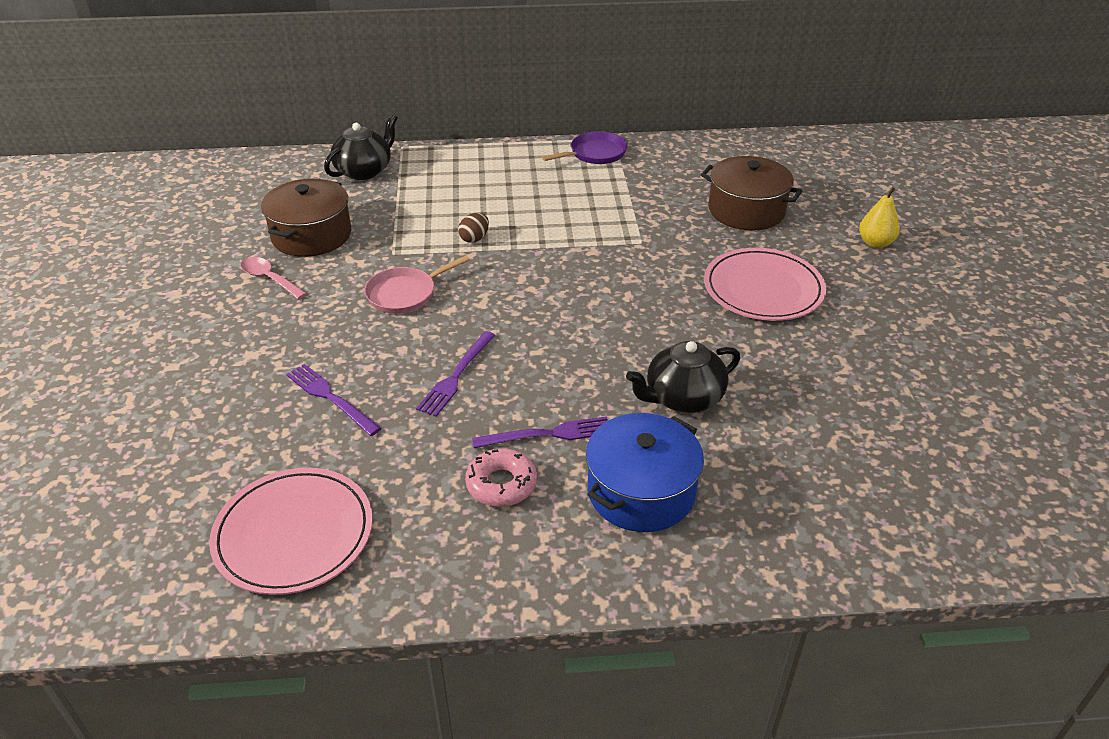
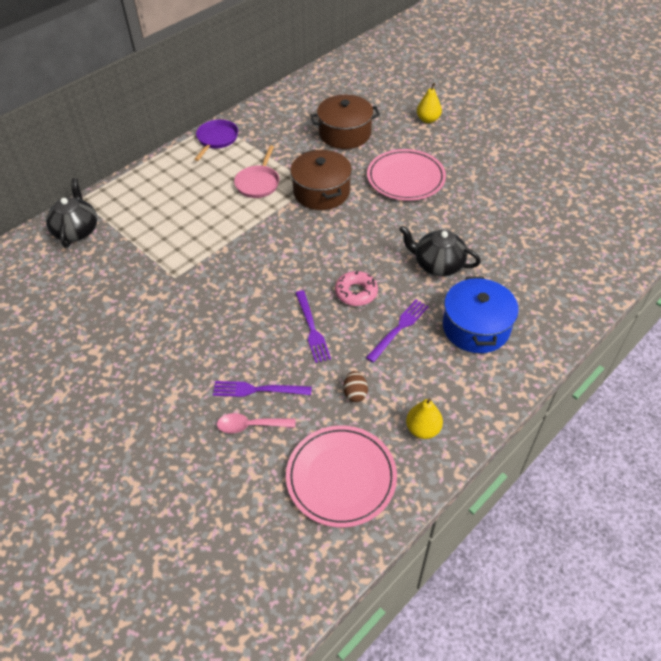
camera: 40 degrees left, 10 degrees up
(269, 279) = (114, 343): pink spoon -> pink spoon (250, 426)
(311, 235) = (102, 297): brown pot -> brown pot (321, 192)
(405, 294) = (217, 298): pink pan -> pink pan (258, 183)
(436, 552) = (423, 429): none -> yellow pear
(474, 238) = (213, 237): brown egg -> brown egg (355, 393)
(501, 484) = (409, 371): pink donut -> pink donut (356, 292)
(682, 398) = (437, 264): black teapot -> black teapot turned 90 degrees clockwise

